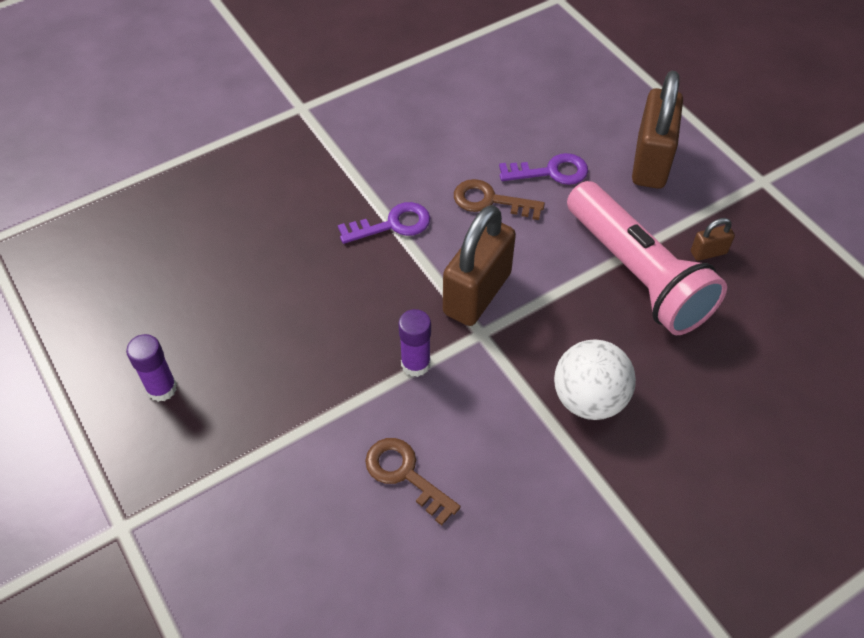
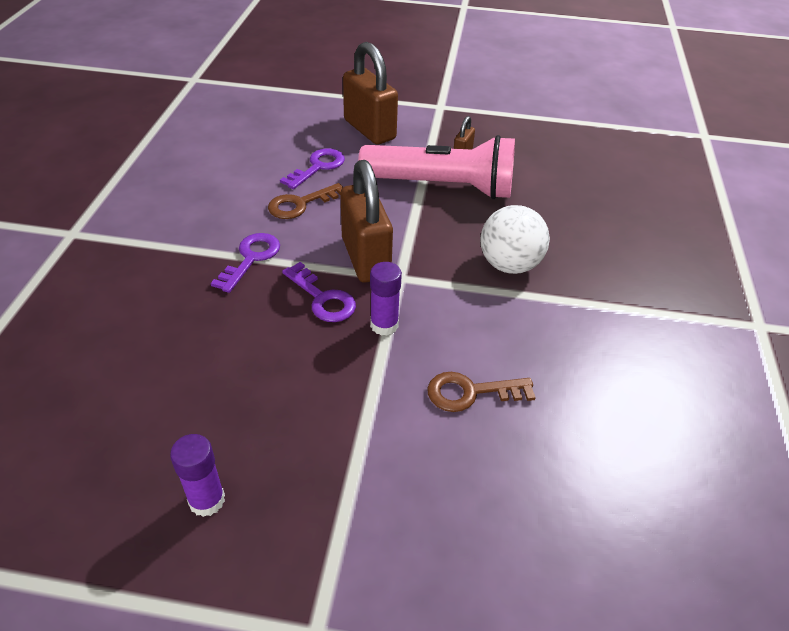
camera: 50 degrees left, 10 degrees down
(400, 303) = (323, 298): none -> purple key

